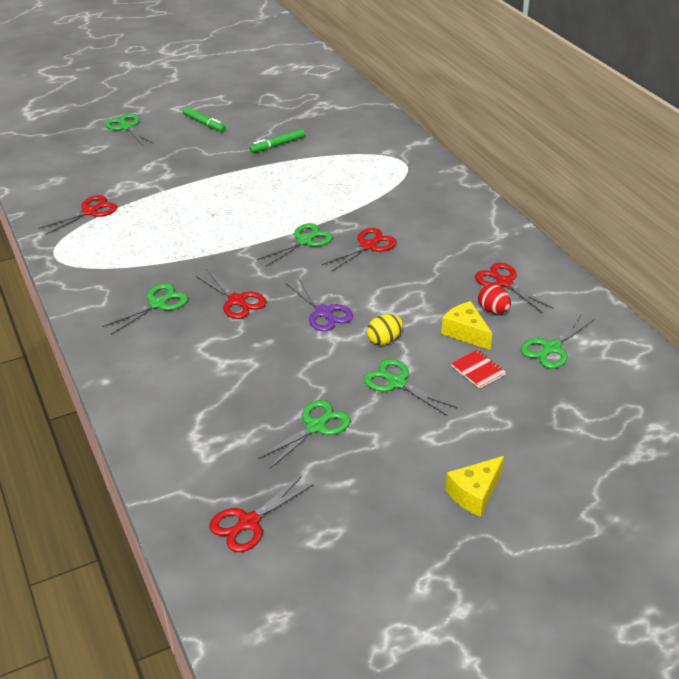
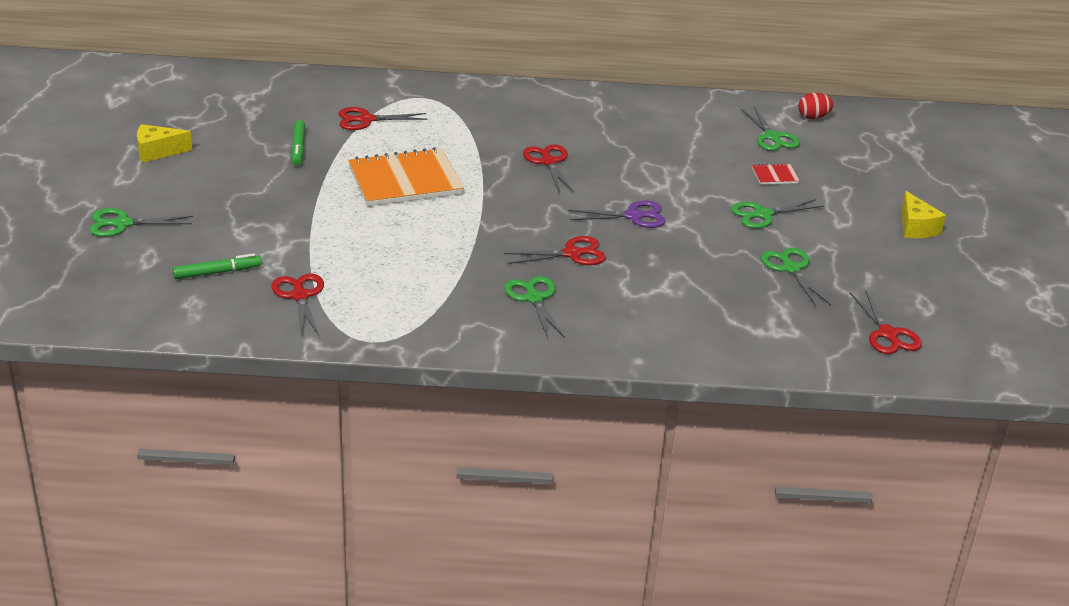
camera: 65 degrees left, 5 degrees down
(204, 123) = (186, 174): green marker -> green marker (217, 272)
(275, 197) = (405, 180): none -> orange notebook
(304, 241) = (505, 189): green scissors -> none
(384, 340) = (700, 201): yellow egg -> none
(465, 333) = (722, 163): yellow cheese -> yellow cheese (157, 152)
(493, 310) = (702, 141): red egg -> red egg (813, 117)
(504, 282) = (667, 123): red scissors -> red scissors (366, 120)

